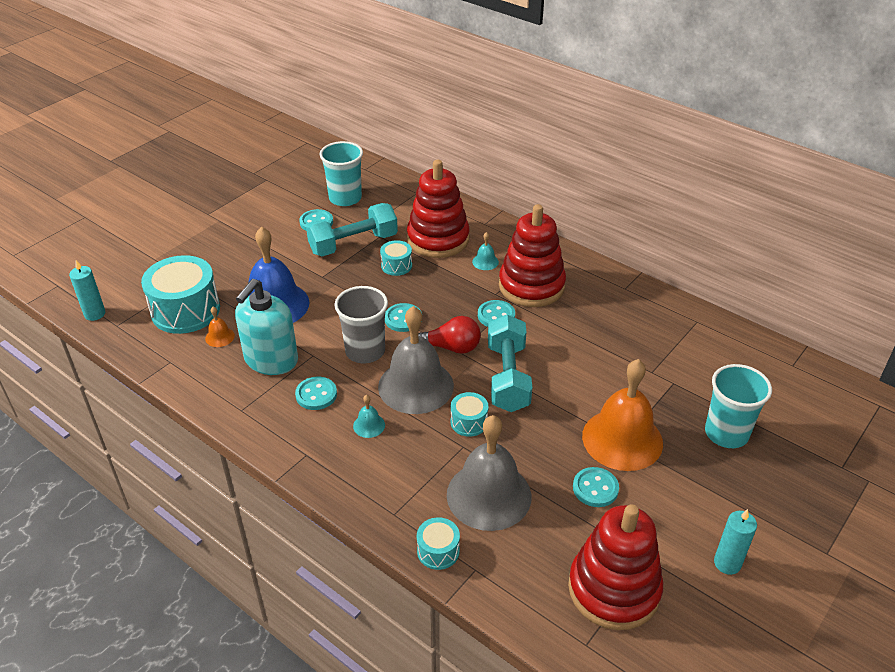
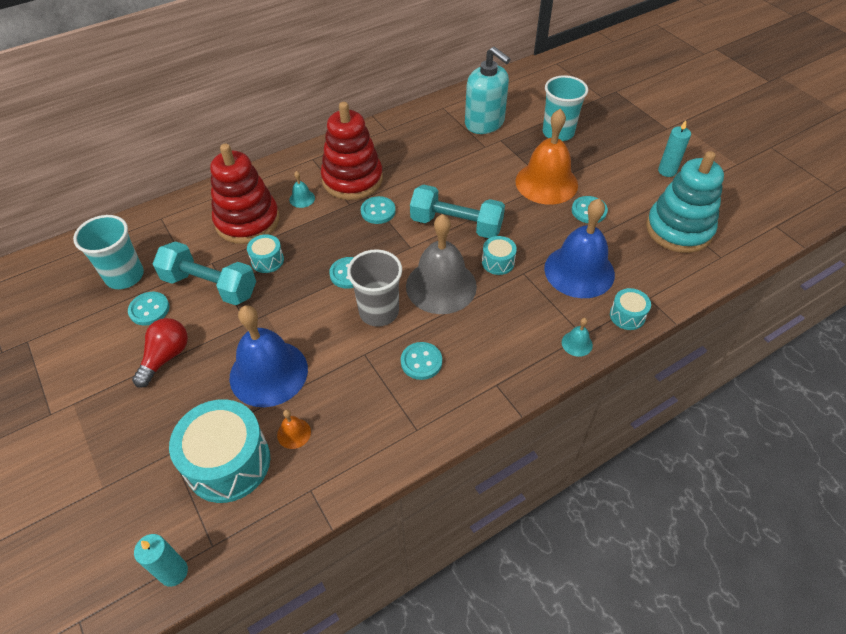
camera: 70 degrees left, 10 degrees up
(271, 360) = (355, 391): turquoise soap dispenser -> turquoise soap dispenser (484, 123)
(353, 244) = (210, 286): turquoise dumbbell -> turquoise dumbbell turned 60 degrees counterclockwise
(369, 425) = (477, 330): turquoise bell -> turquoise bell (577, 343)
(451, 347) = (403, 250): red light bulb -> red light bulb (166, 357)
(489, 495) = (579, 271): grey bell -> blue bell
(614, 589) = (678, 229): red stacking toy -> turquoise stacking toy

